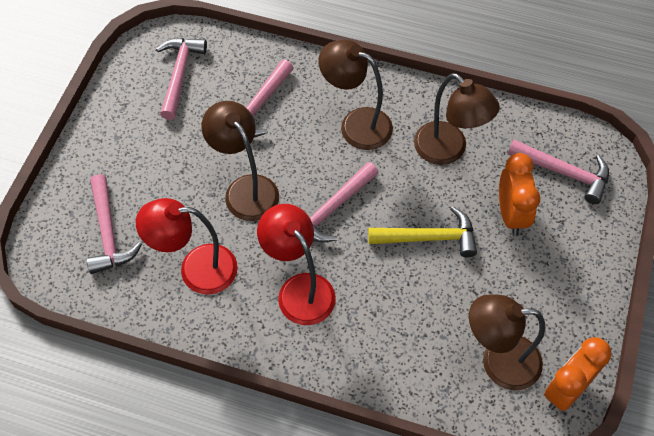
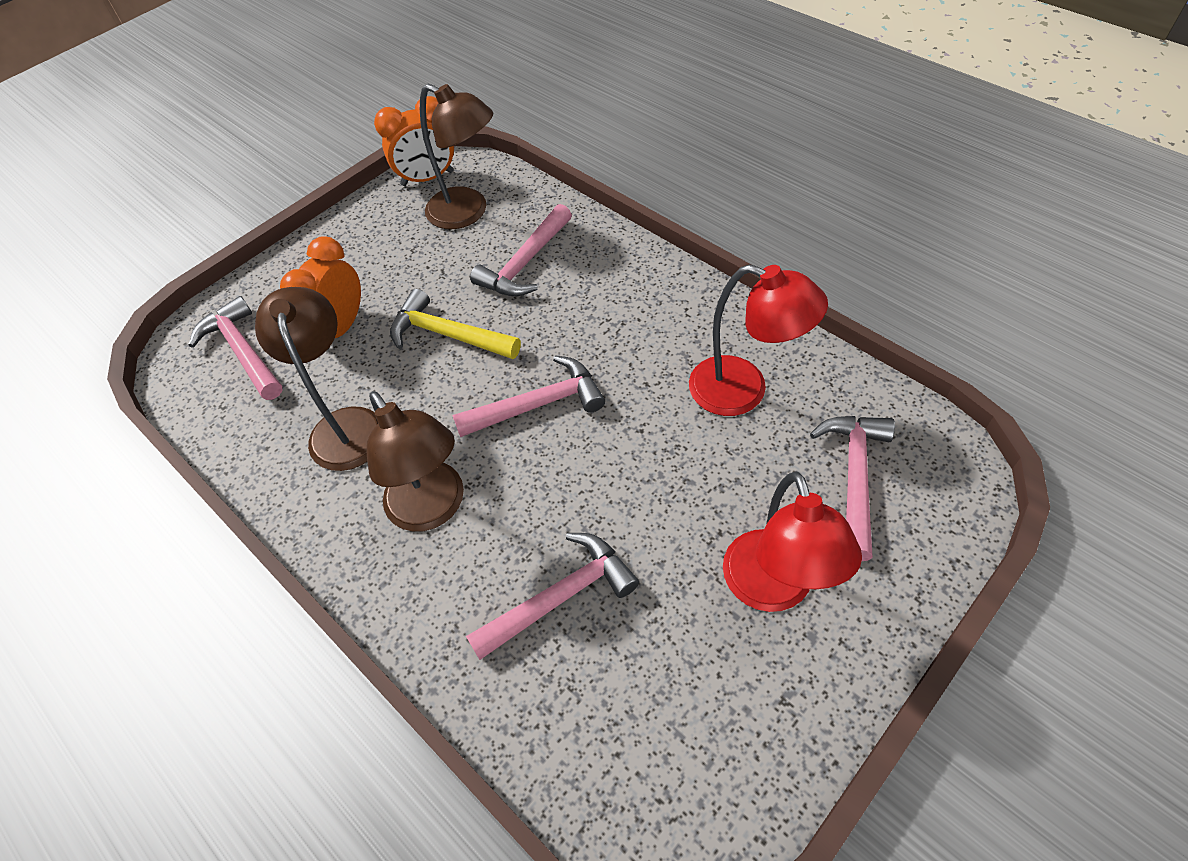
camera: 150 degrees left, 5 degrees down
(179, 74) = (664, 726): pink hammer -> pink hammer (525, 263)
(245, 189) = (637, 471): brown lamp -> none
(299, 289) = (627, 330): red lamp -> red lamp (773, 589)

